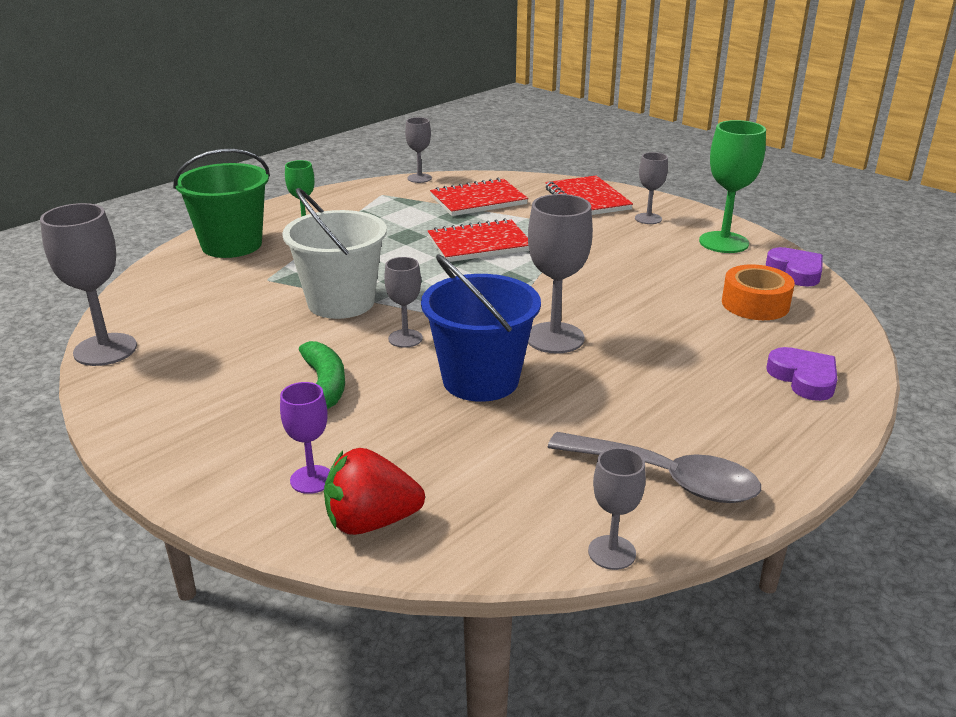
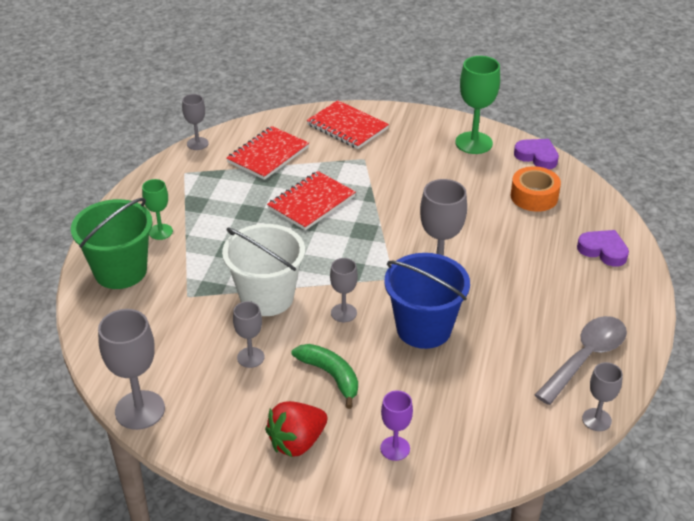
camera: 30 degrees left, 10 degrees up
(371, 522) = (457, 461): red strawberry -> red strawberry (297, 442)
(648, 219) = (406, 134): grey goblet -> grey goblet (250, 357)
(666, 478) = (586, 357): grey spoon -> grey spoon turned 45 degrees counterclockwise

